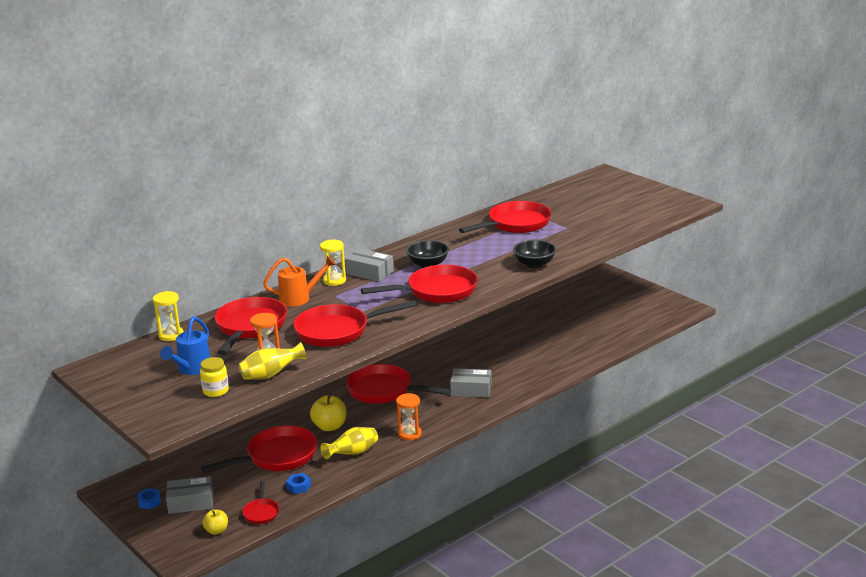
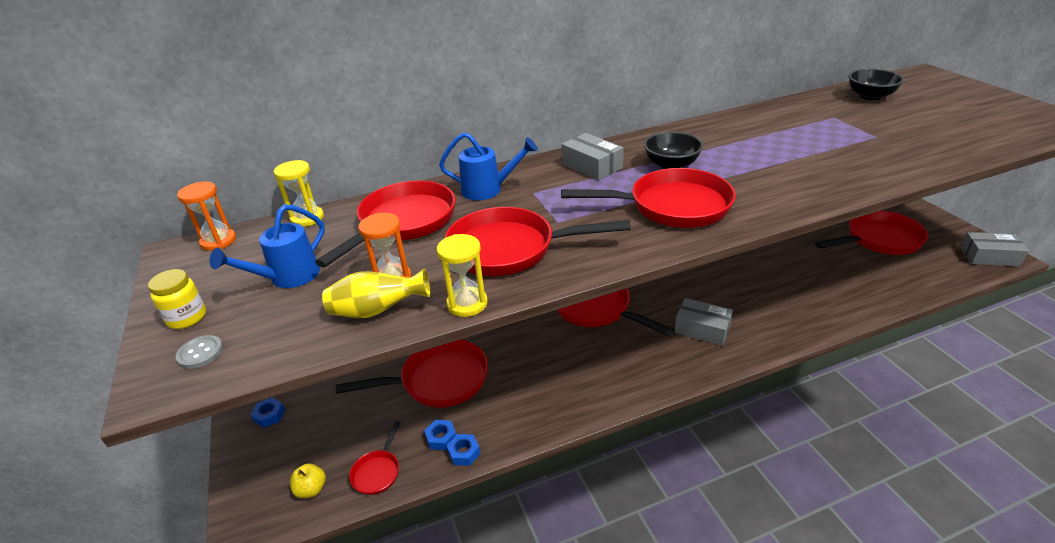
camera: 20 degrees right, 10 degrees up
(170, 412) = (200, 353): none -> grey button
(191, 502) = (310, 429): grey box -> grey box (989, 257)
(216, 391) = (286, 325): yellow jar -> yellow jar (187, 318)
(299, 298) = (488, 190): orange watering can -> blue watering can
(320, 490) = (464, 453): none -> blue nut
(330, 426) = (516, 348): yellow apple -> none
(334, 280) = (543, 171): yellow hourglass -> yellow hourglass (467, 304)
(352, 453) = (527, 398): yellow vase -> none
(409, 434) = (607, 383): orange hourglass -> orange hourglass (218, 241)
(515, 224) = (802, 124): red pan -> red pan (879, 240)
(534, 264) = (825, 184): black bowl -> black bowl (870, 96)

